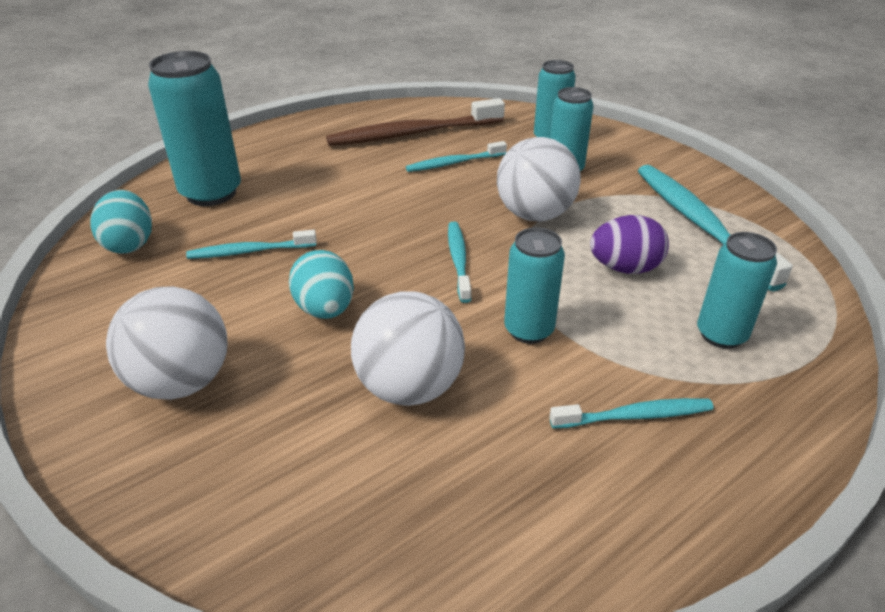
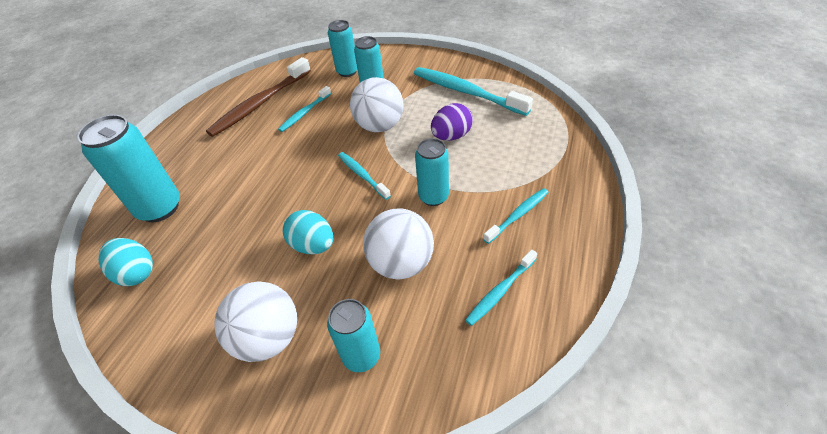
camera: 30 degrees left, 10 degrees up
(249, 251) = (228, 234): turquoise toothbrush -> turquoise toothbrush (500, 291)
(721, 335) = (522, 151): turquoise can -> turquoise can (361, 356)

